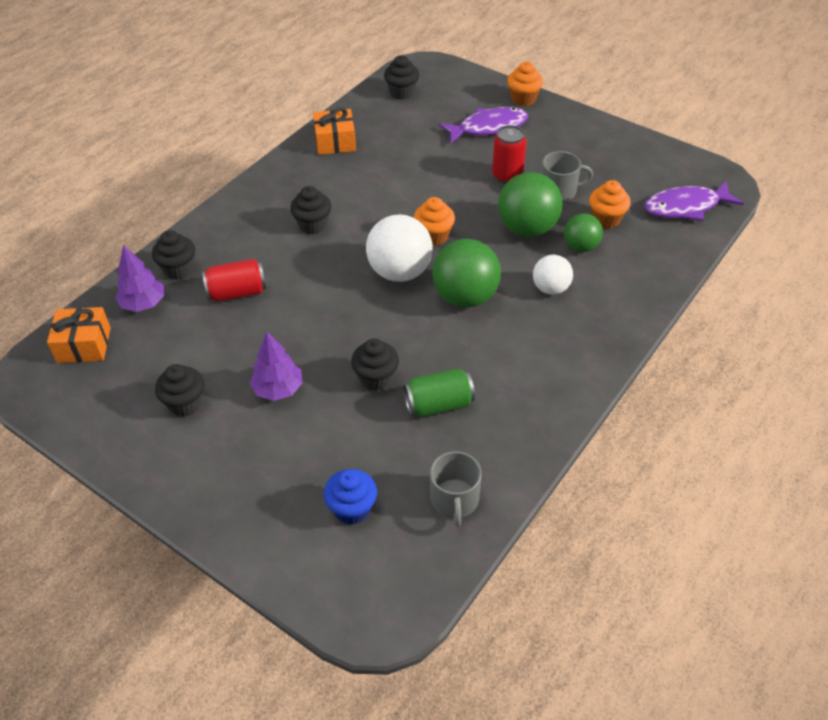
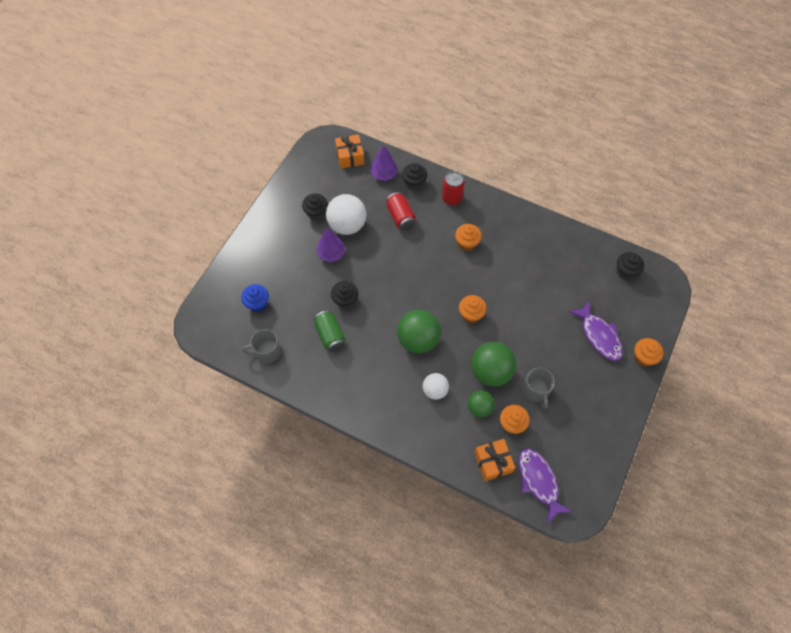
camera: 80 degrees right, 15 degrees up
(313, 225) = (466, 243): black cupcake -> orange cupcake
(335, 142) = (554, 240): orange gift -> orange gift (493, 462)
(400, 272) = (433, 299): white ball -> white ball (347, 225)
(507, 176) = (545, 354): red can -> red can (451, 198)

